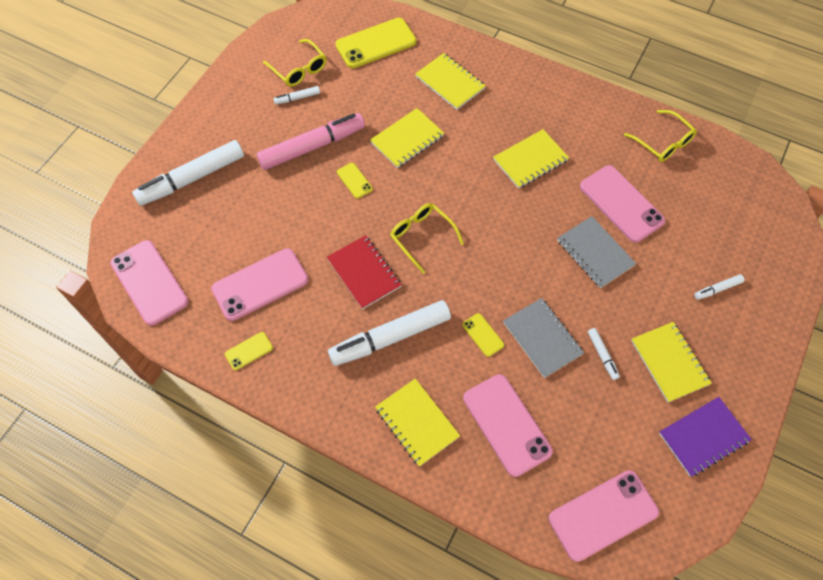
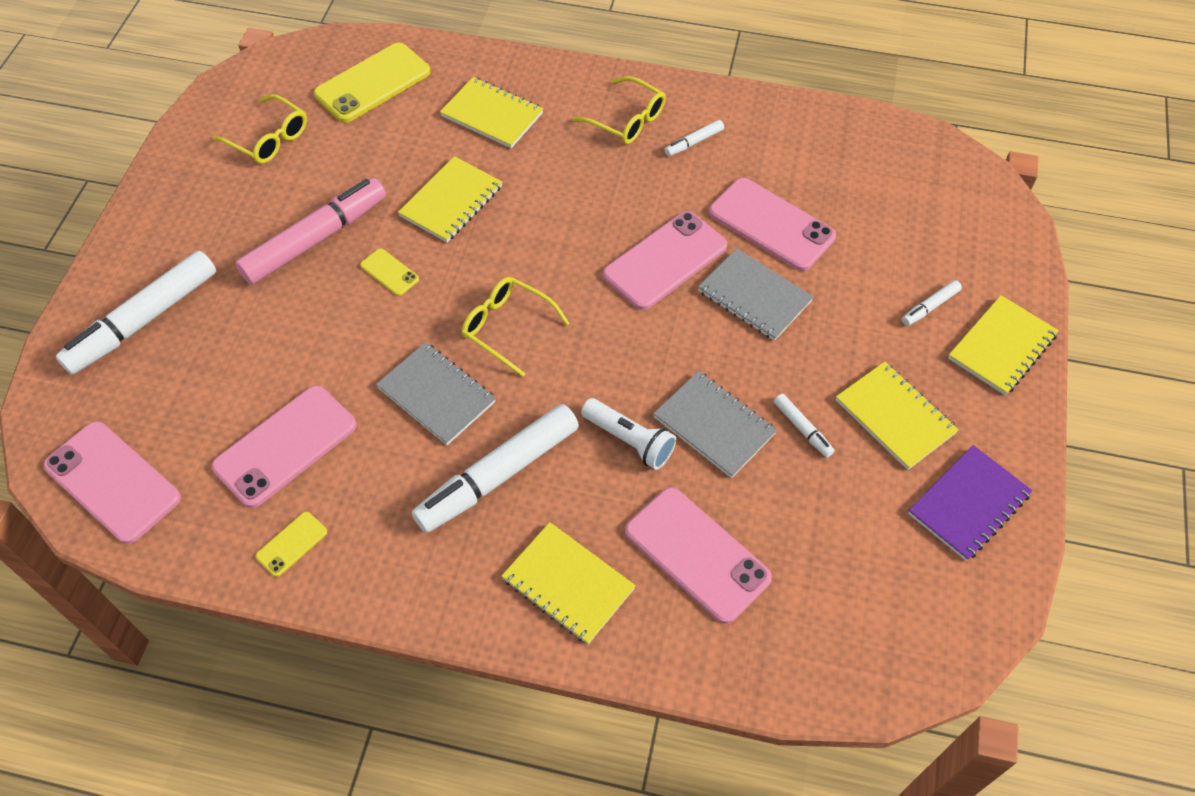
camera: 15 degrees left, 5 degrees down
(297, 98) = (276, 178): white marker -> white marker (694, 142)
(364, 273) = (436, 395): red notebook -> grey notebook
(483, 335) = (630, 440): yellow phone -> white flashlight
(530, 160) = (632, 194): yellow notebook -> yellow notebook (1001, 347)
(603, 515) = (865, 644): pink phone -> pink phone (665, 261)
(663, 142) = (804, 135): yellow glasses -> yellow glasses (626, 120)

